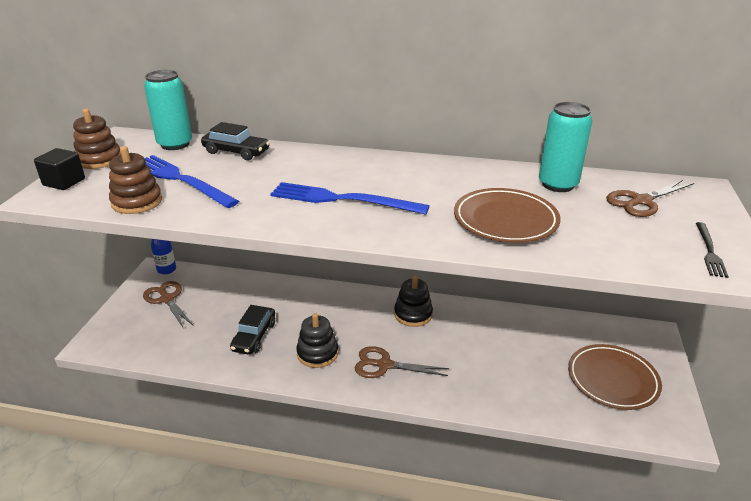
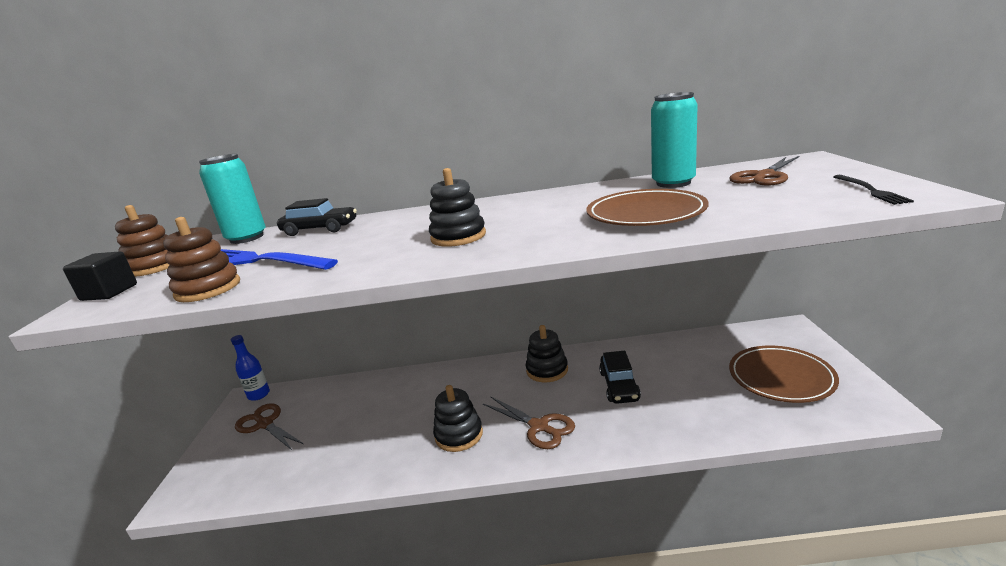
camera: 10 degrees left, 10 degrees down
(254, 336) = (379, 436): black car -> black car (619, 386)
(342, 200) = (458, 237): blue fork -> black stacking toy
(384, 365) = (539, 427): brown scissors -> brown scissors turned 135 degrees counterclockwise

